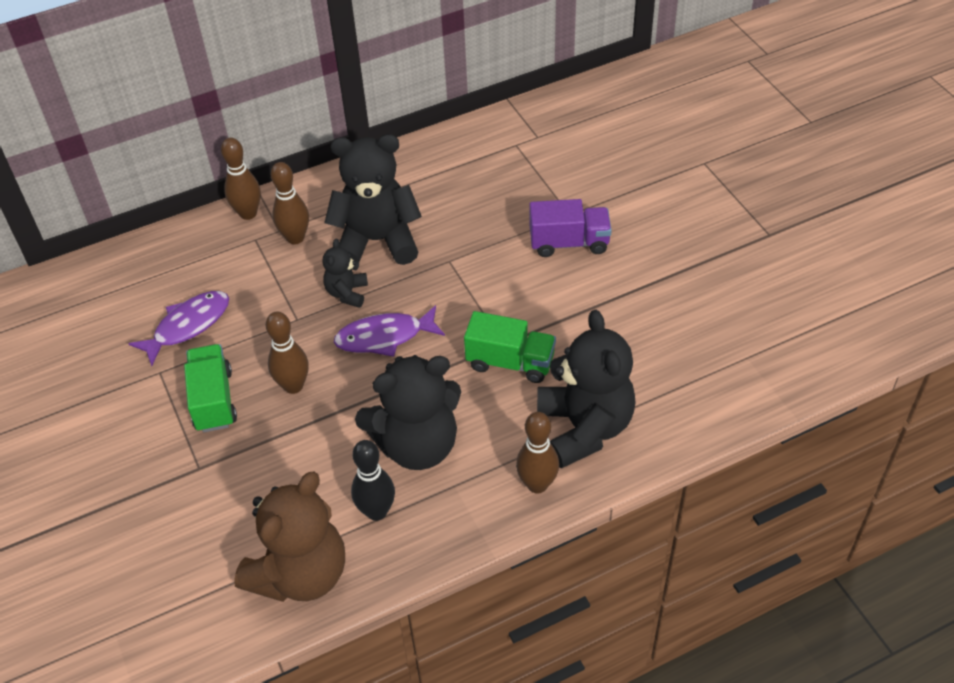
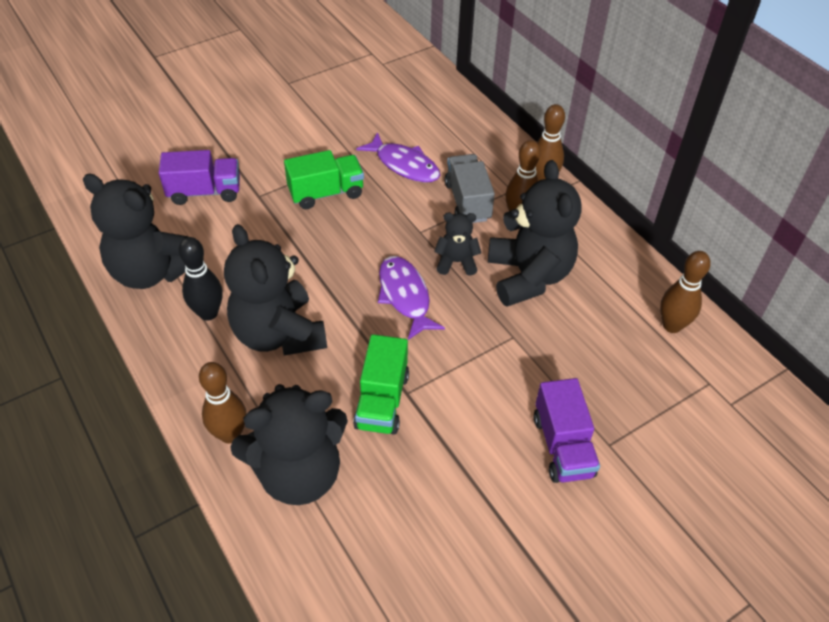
camera: 80 degrees right, 0 degrees up
(175, 526) = (205, 192): none -> purple truck
(262, 276) = (467, 201): none -> grey truck
(293, 386) = (343, 240): brown bowling pin -> brown bowling pin (672, 325)
(300, 573) = (152, 271): brown teddy bear -> black teddy bear

